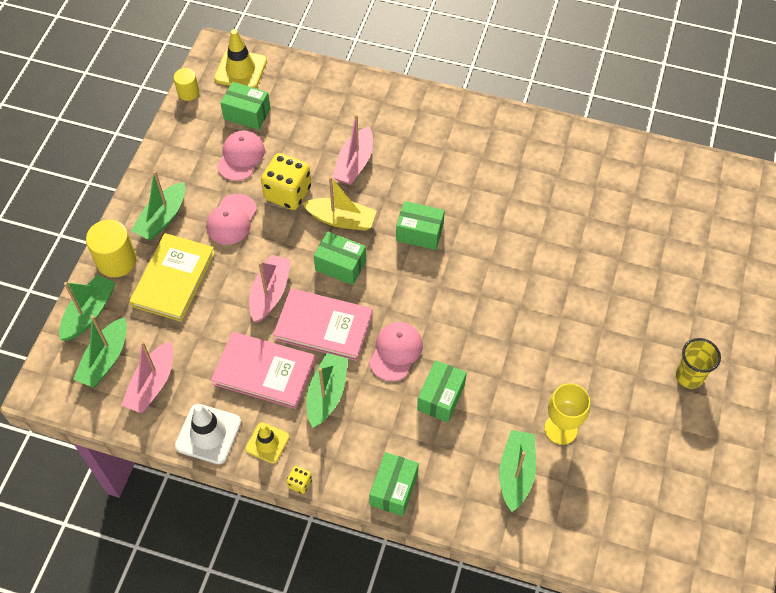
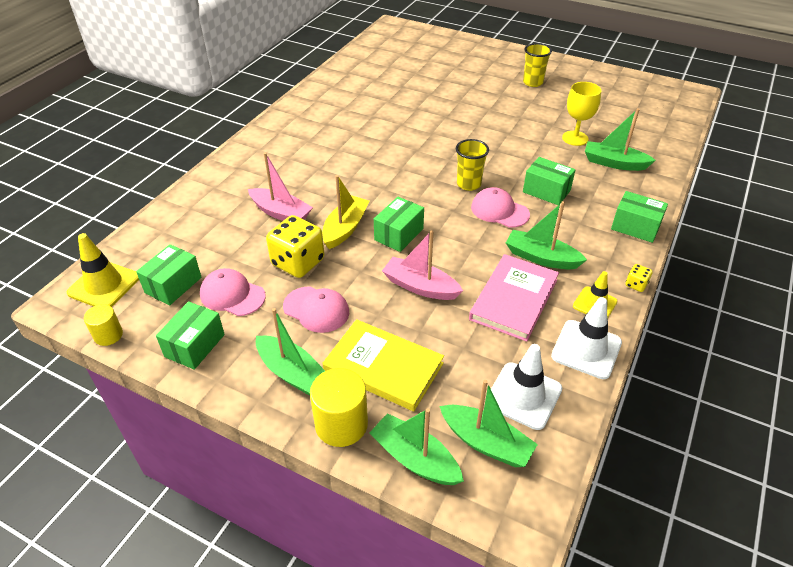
camera: 80 degrees left, 15 degrees down
(152, 384) = (523, 396): pink boat -> white traffic cone
(323, 326) = (466, 252): pink book -> none
(419, 233) = (376, 183): green box -> green box (195, 345)
(437, 319) = (468, 184): none -> yellow cup

